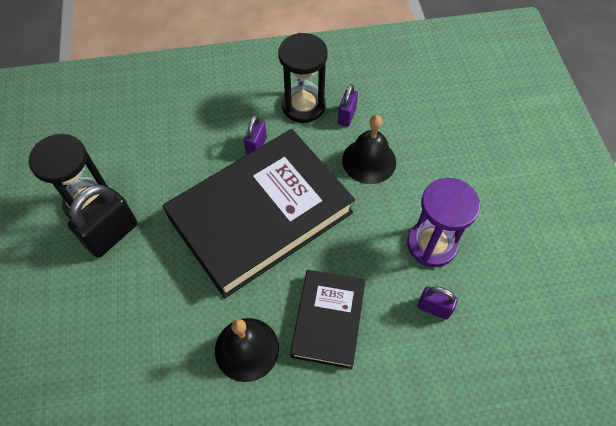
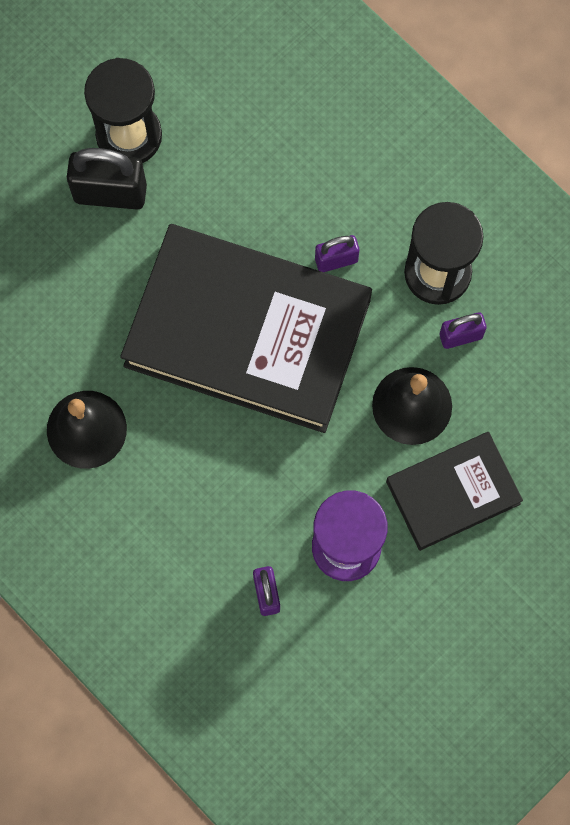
camera: 55 degrees right, 15 degrees up
(328, 320) = (175, 491): black book -> black book (453, 492)

